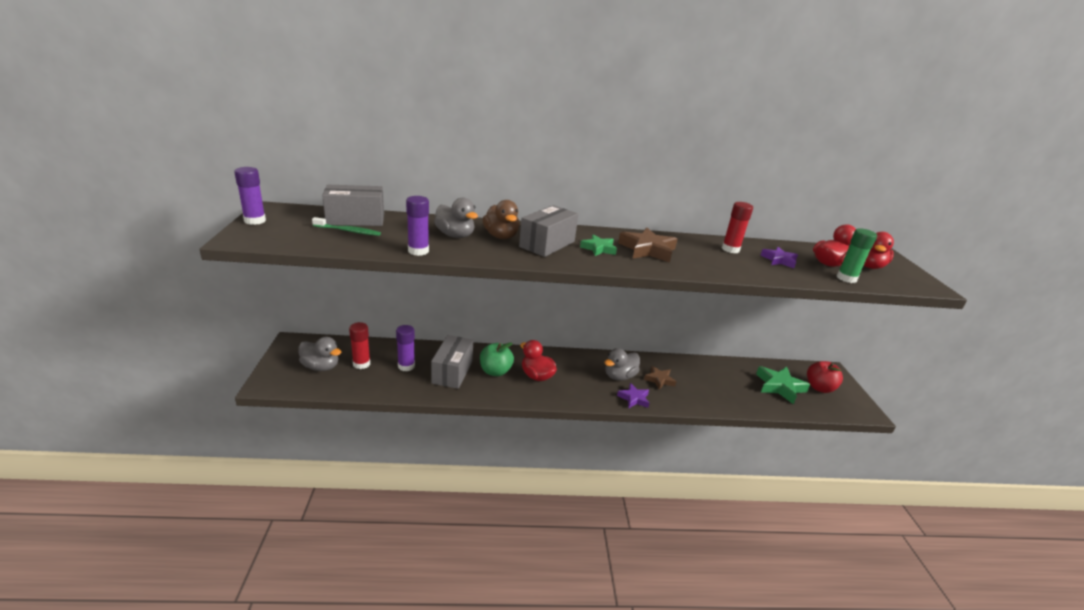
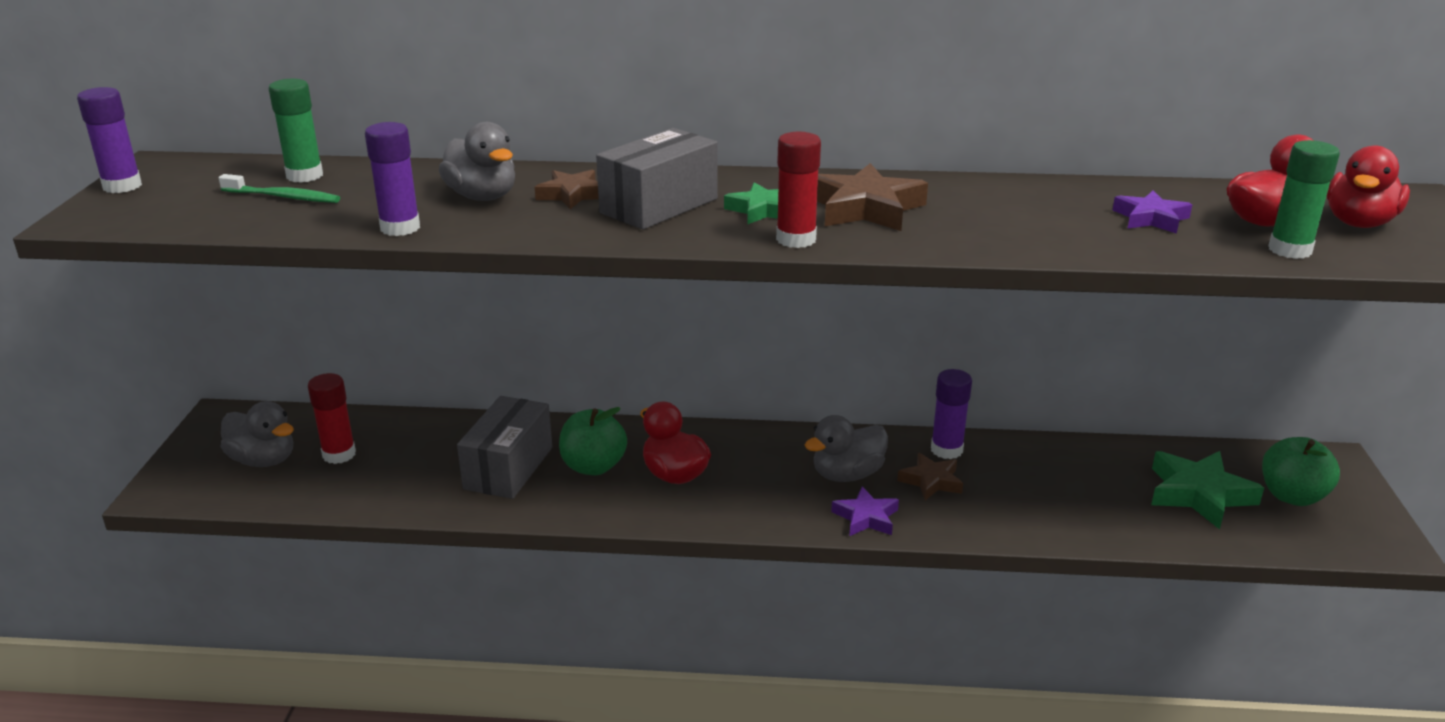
camera: 10 degrees right, 0 degrees up
(355, 219) = (304, 176): grey box -> green glue stick
(406, 366) = (422, 458): purple glue stick -> purple glue stick (946, 450)
(501, 236) = (572, 195): brown duck -> brown star
(730, 249) = (1050, 201): red glue stick -> red glue stick (796, 239)
(819, 388) = (1292, 496): red apple -> green apple

